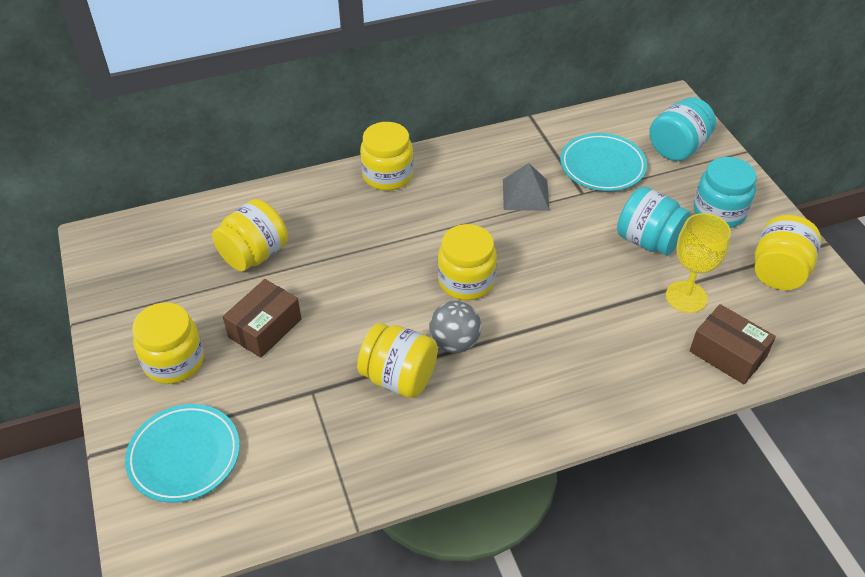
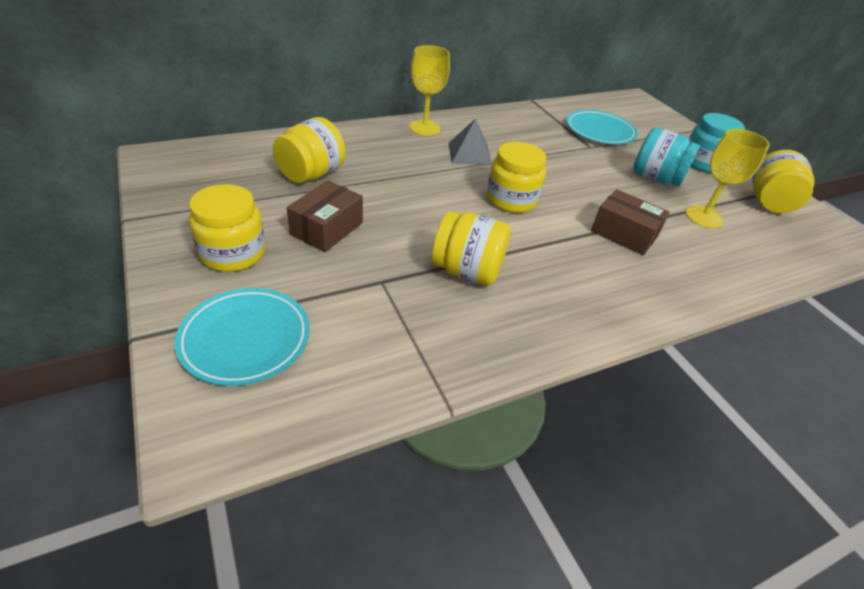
camera: 10 degrees left, 5 degrees down
(387, 175) = (425, 128): yellow jar -> yellow goblet
(454, 343) = (513, 244): grey ball -> none
(525, 194) = (544, 145): grey pyramid -> grey pyramid (469, 154)
(677, 148) = (653, 124): turquoise jar -> none
(727, 354) = (758, 258): brown box -> brown box (624, 234)

